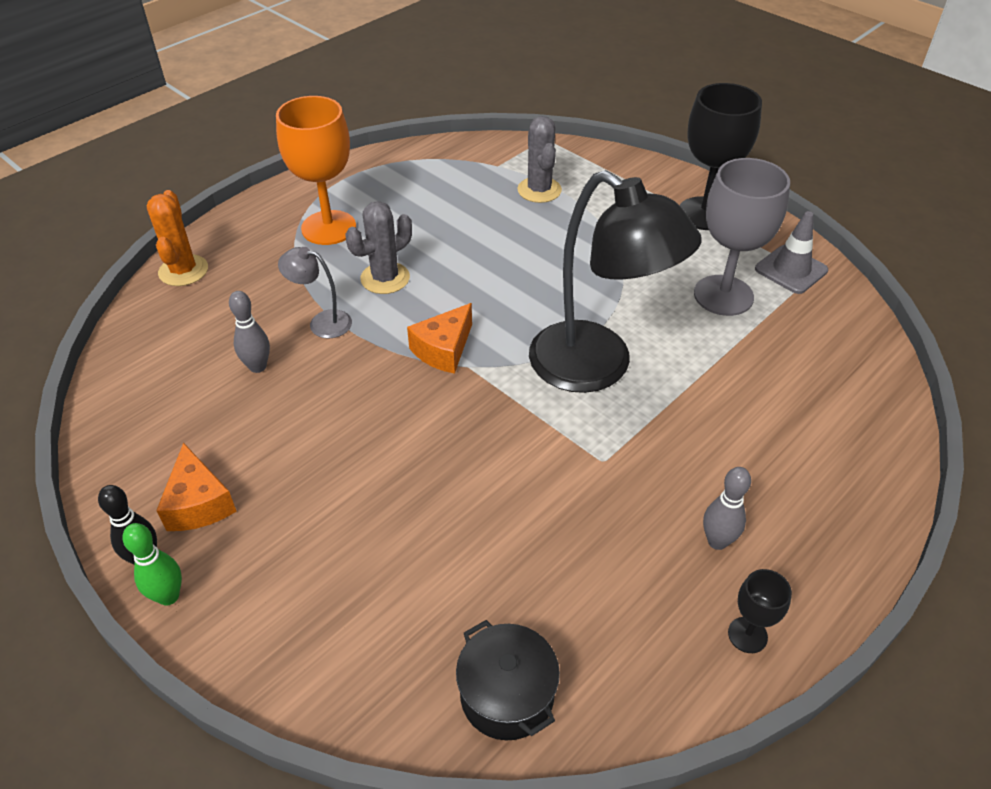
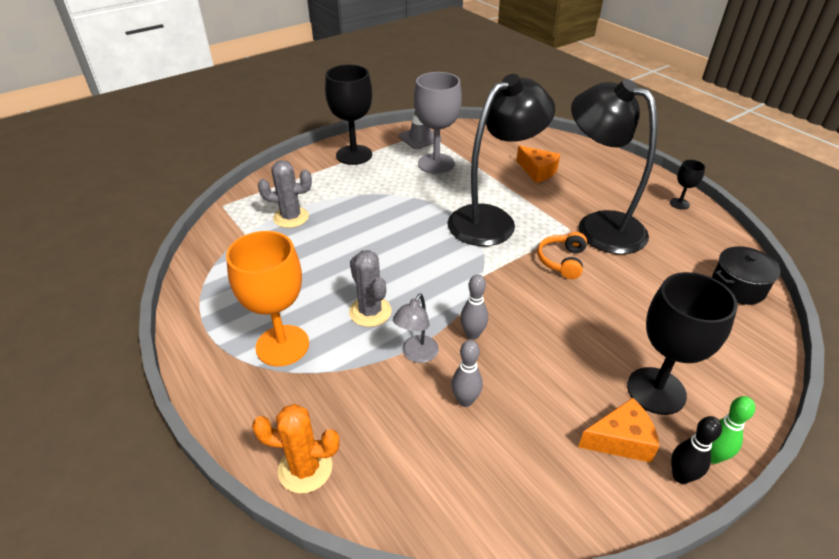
camera: 80 degrees left, 5 degrees down
(273, 547) = (656, 391): none -> black goblet
(444, 349) = (463, 286): orange cheese -> orange cheese (537, 171)
(519, 450) = (562, 261): none -> orange headphones
(625, 499) = (598, 226): none -> black lamp
(717, 541) = (624, 201): grey bowling pin -> grey bowling pin (472, 334)

